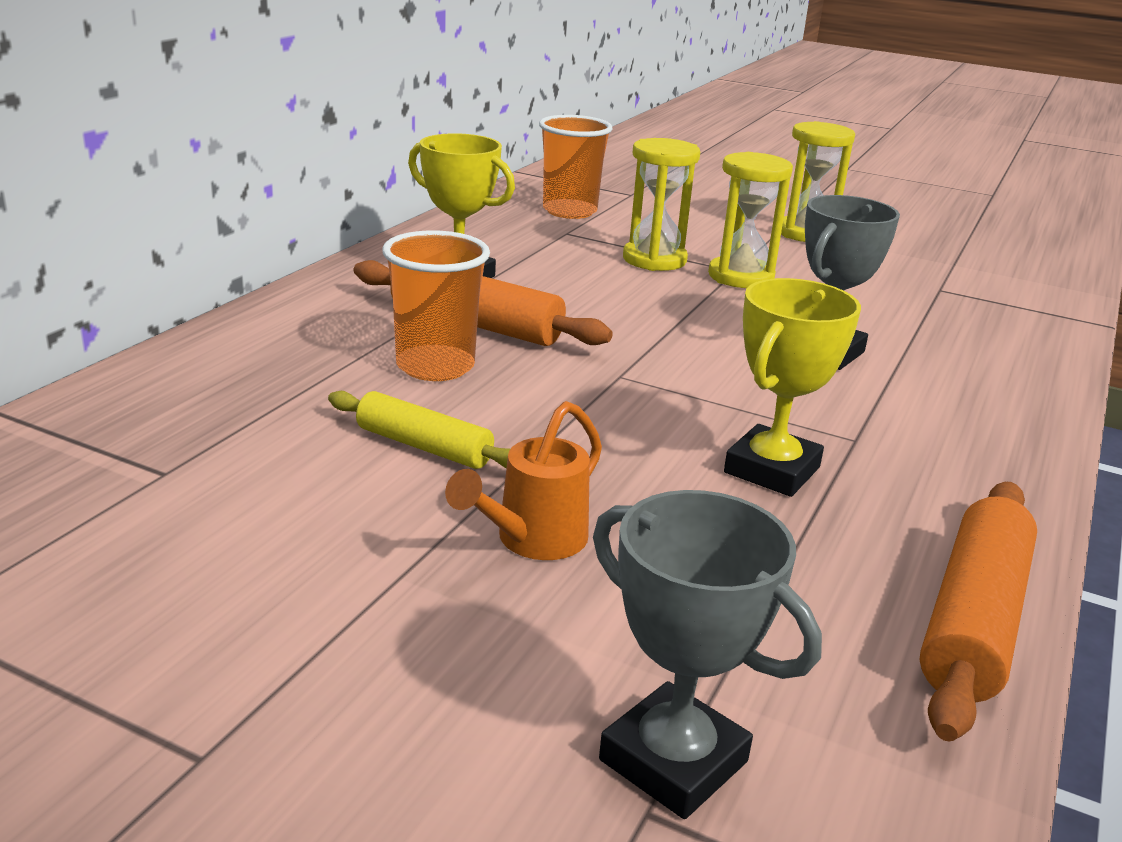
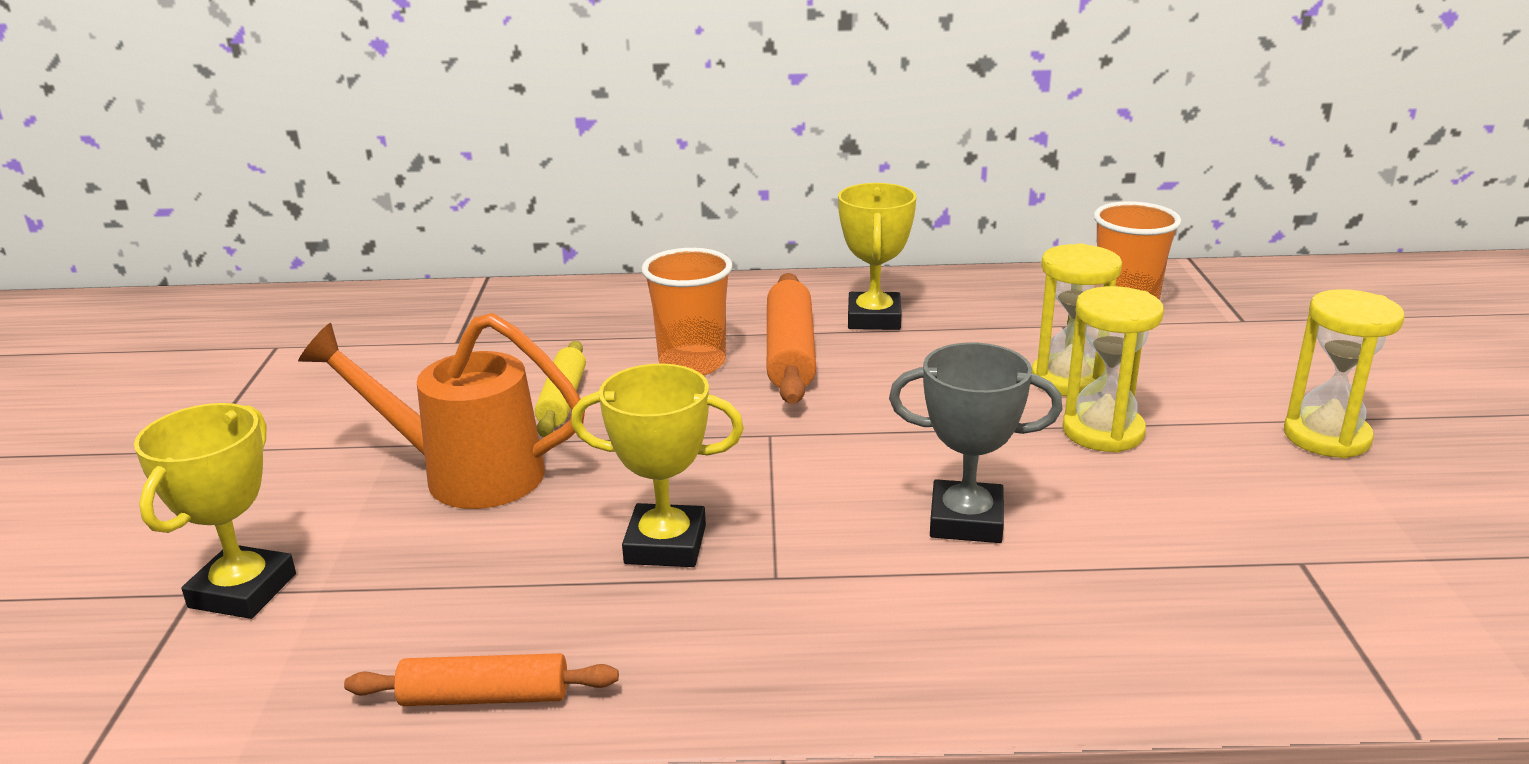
camera: 65 degrees right, 0 degrees up
(532, 541) = (466, 474): orange watering can -> orange watering can, size x1.65
(673, 761) = (243, 591): grey trophy -> yellow trophy
(974, 621) = (485, 697): orange rolling pin -> orange rolling pin, size x0.64

